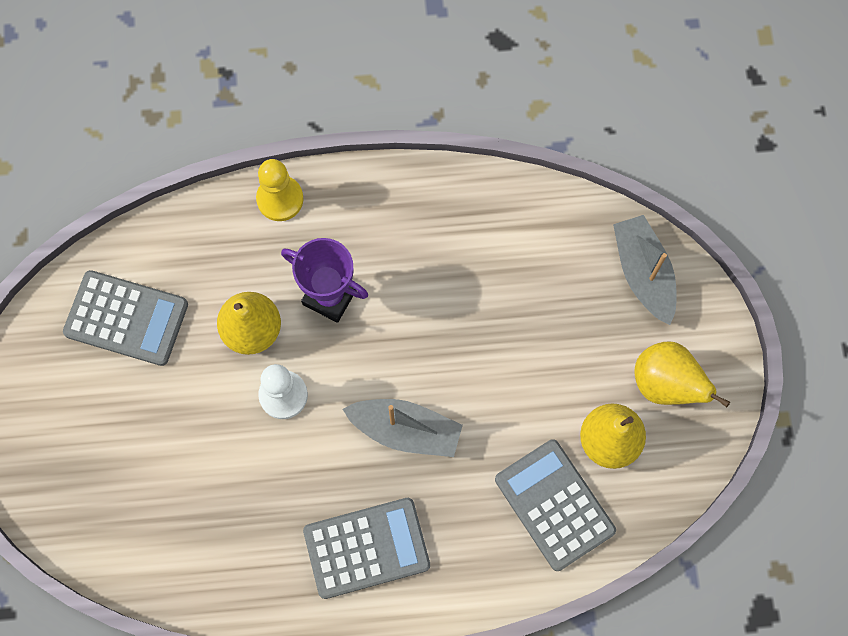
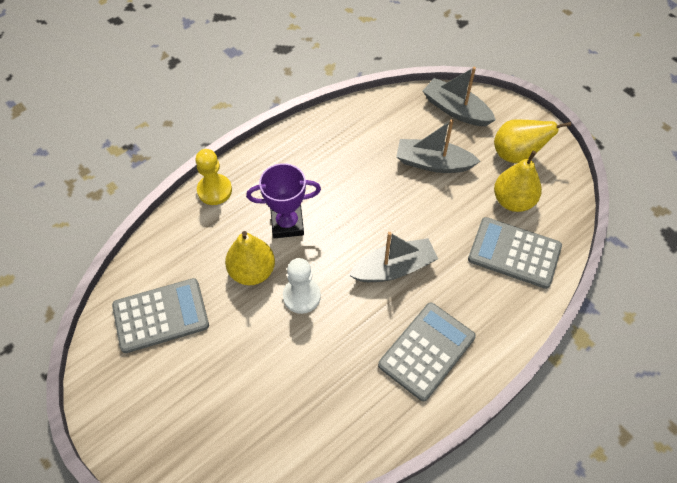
camera: 35 degrees left, 15 degrees down
(555, 329) = (433, 163): none -> grey boat

